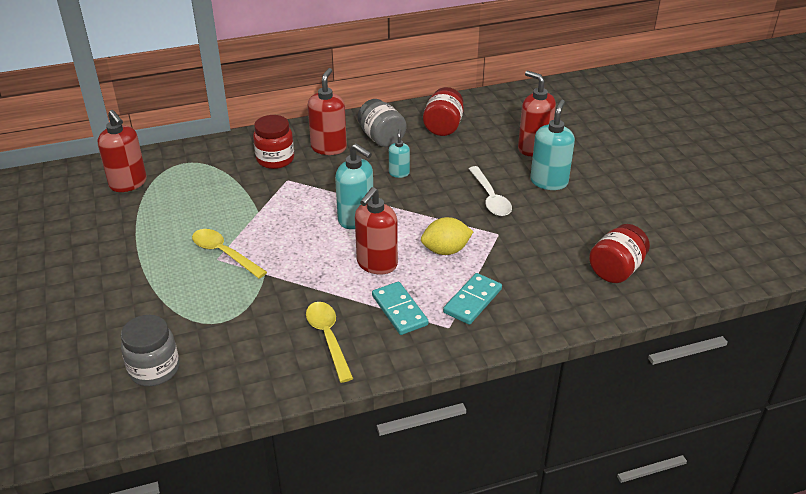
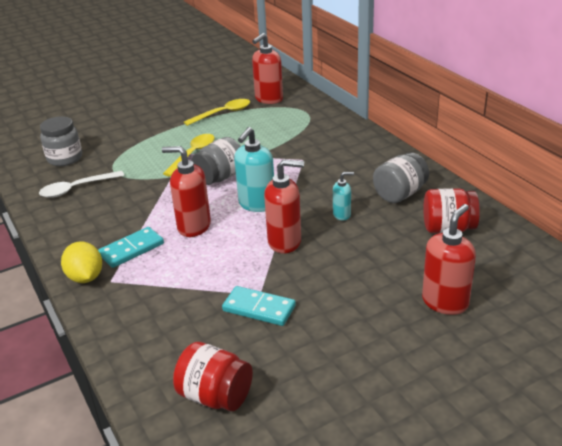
camera: 80 degrees right, 5 degrees down
(275, 159) = (331, 148): red jar -> none
(289, 237) = (220, 177): none -> grey jar
(328, 338) = (96, 220): yellow spoon -> yellow spoon (223, 113)
(329, 148) = (365, 169): red soap dispenser -> red soap dispenser (285, 242)
(446, 250) = (222, 263): yellow lemon -> yellow lemon (85, 277)
(472, 301) = (148, 290): turquoise domino -> turquoise domino (259, 308)
(490, 198) = (323, 280): white spoon -> white spoon (76, 189)
(549, 182) = (376, 322): turquoise soap dispenser -> none

